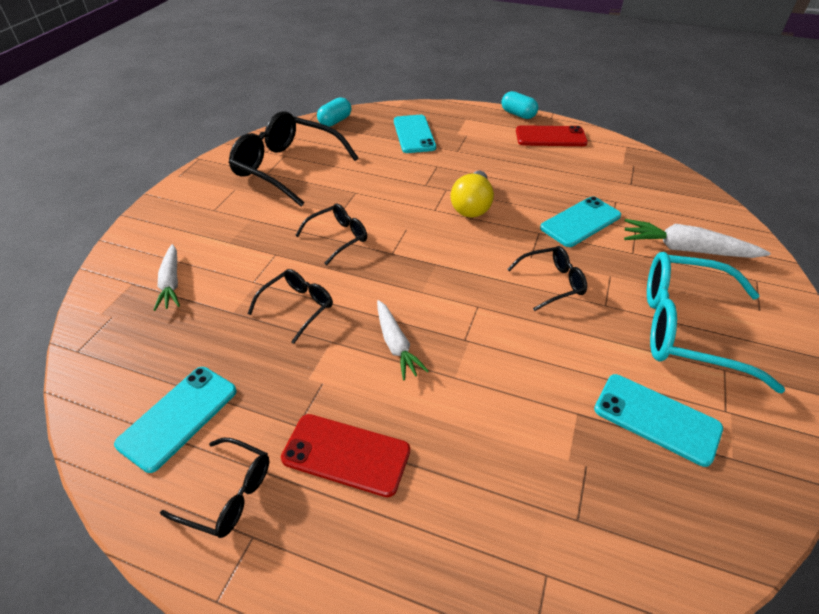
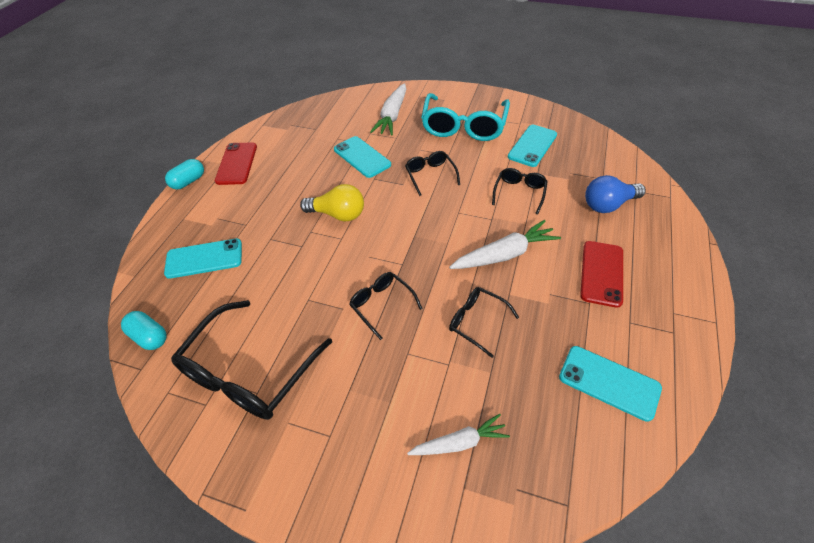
camera: 90 degrees left, 5 degrees up
(229, 494) = (654, 332): black glasses -> black glasses (519, 193)
(396, 345) = (504, 254): white carrot -> white carrot, size x1.51
(500, 508) = (608, 205): none -> blue light bulb

